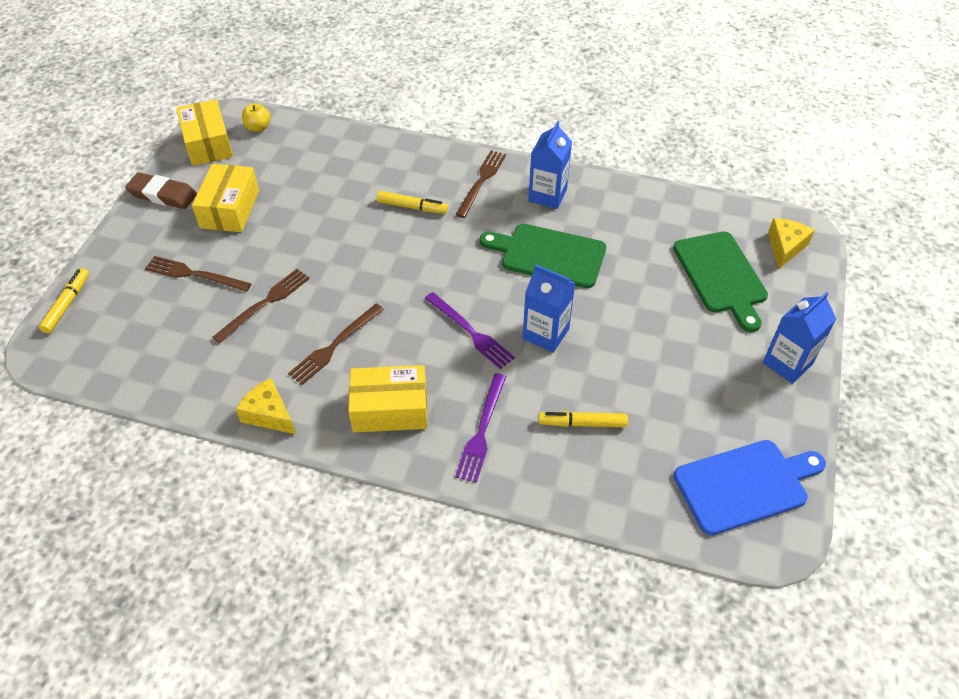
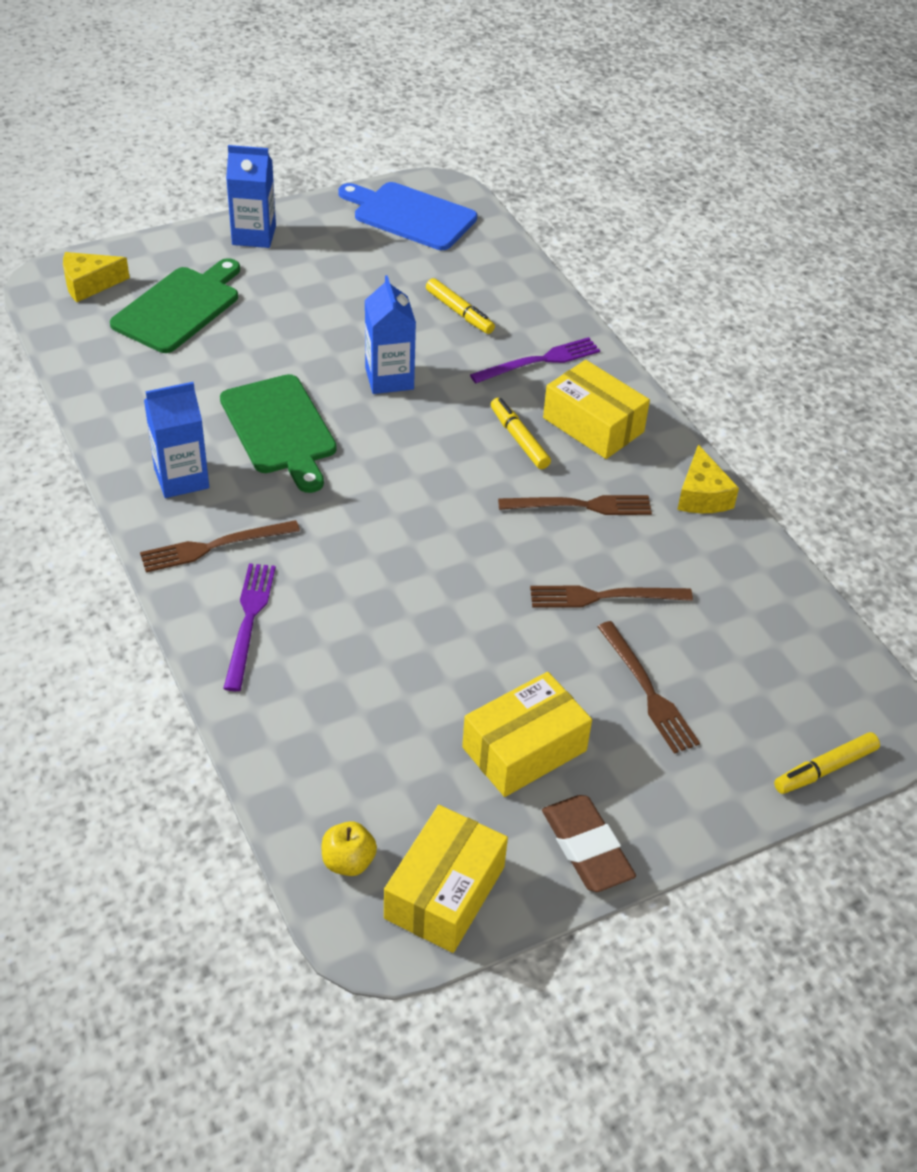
camera: 135 degrees left, 5 degrees down
(412, 207) = (326, 578): yellow marker -> yellow marker (519, 439)
(470, 332) = (447, 426): purple fork -> purple fork (249, 621)

